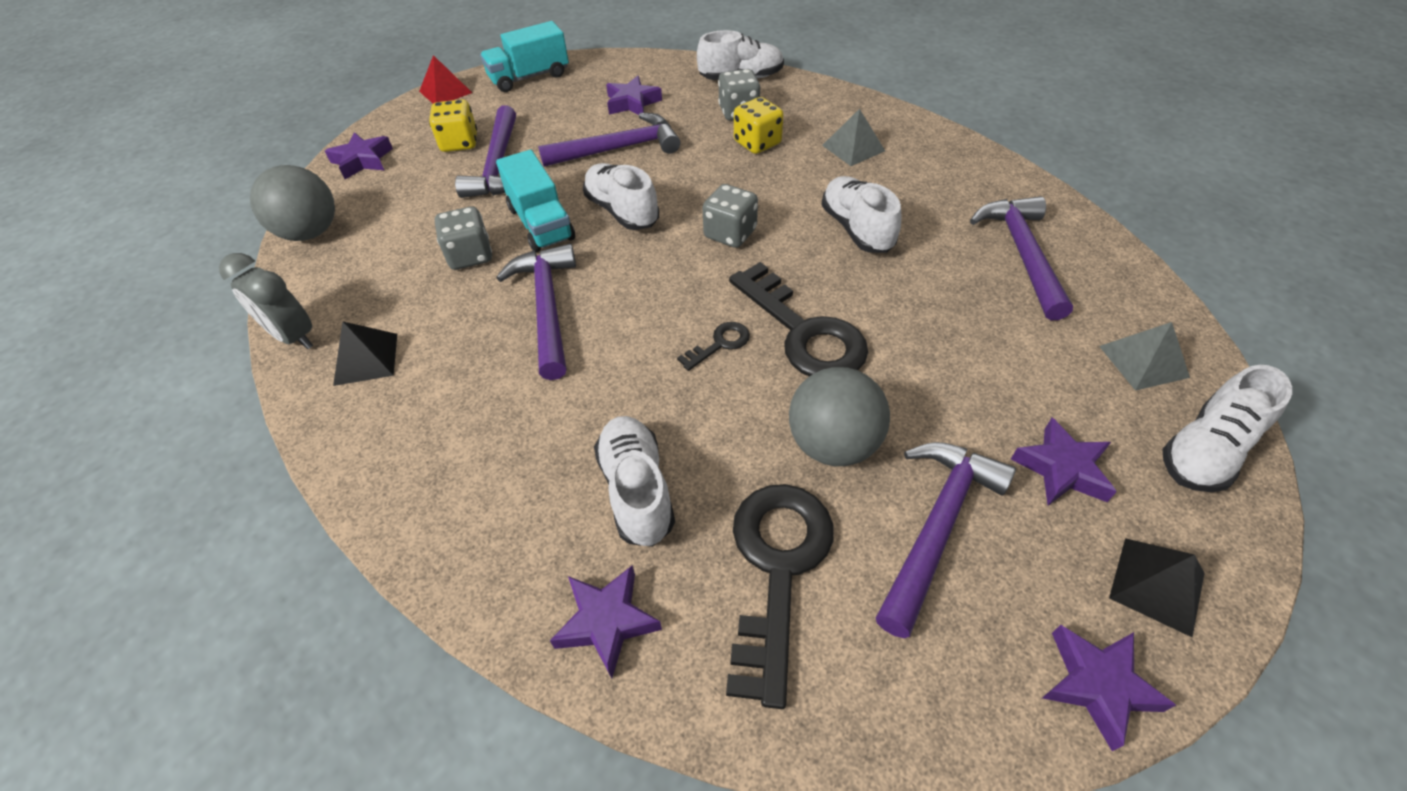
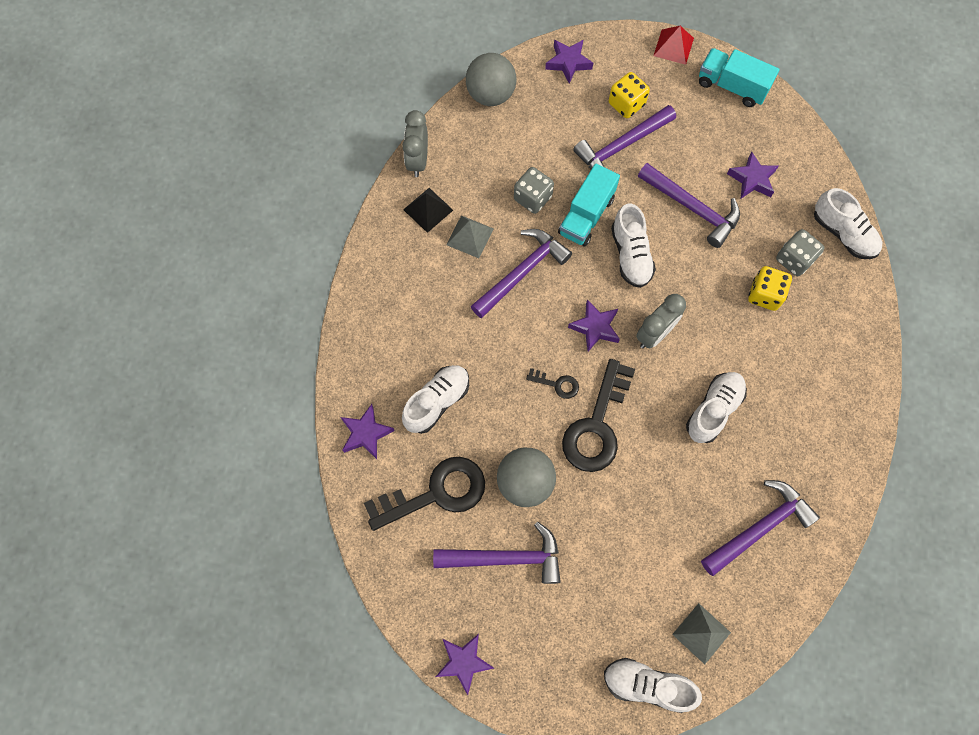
camera: 55 degrees right, 20 degrees up
(622, 211) = (630, 255): white shoe -> white shoe turned 150 degrees clockwise
(730, 234) = (654, 334): grey dice -> grey clock
(853, 148) = (806, 363): grey pyramid -> grey pyramid (470, 236)
(1062, 469) = (583, 609): purple star -> purple star (595, 327)
(1157, 585) = (536, 677): black pyramid -> none

